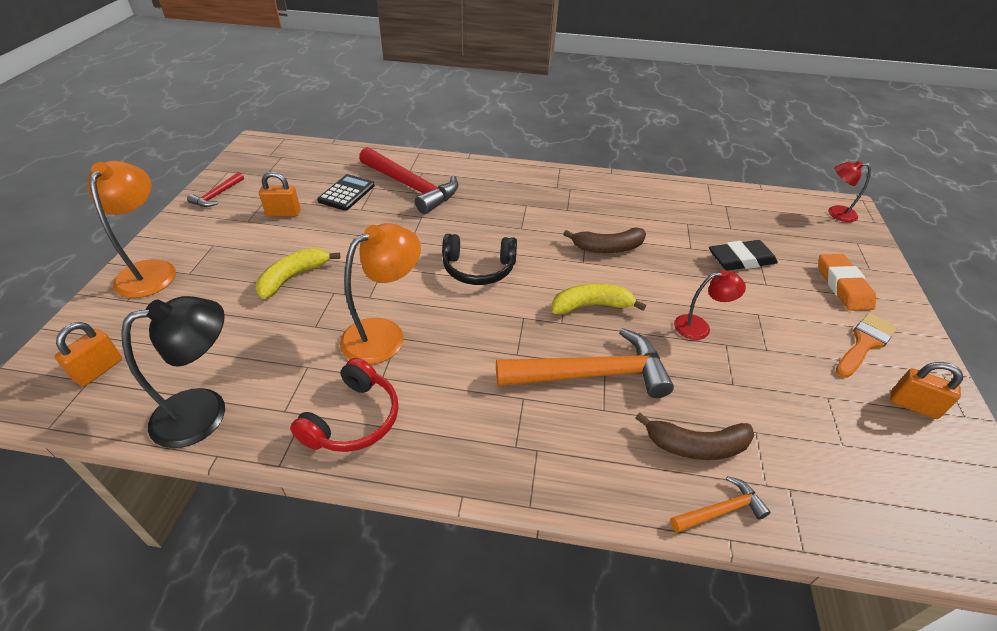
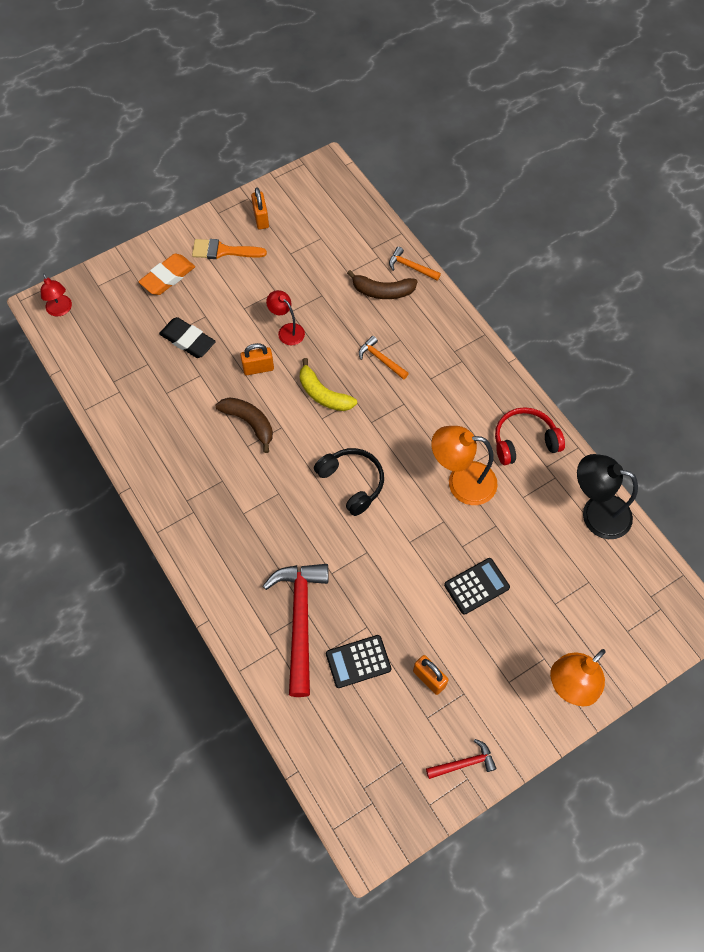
camera: 130 degrees left, 20 degrees up
(99, 370) = (641, 601): orange padlock -> orange padlock (258, 368)
(293, 277) = (476, 586): yellow banana -> black calculator
(592, 374) = (381, 359): orange hammer -> orange hammer, size x0.48
(696, 446) = (382, 291): brown banana -> brown banana turned 135 degrees clockwise

